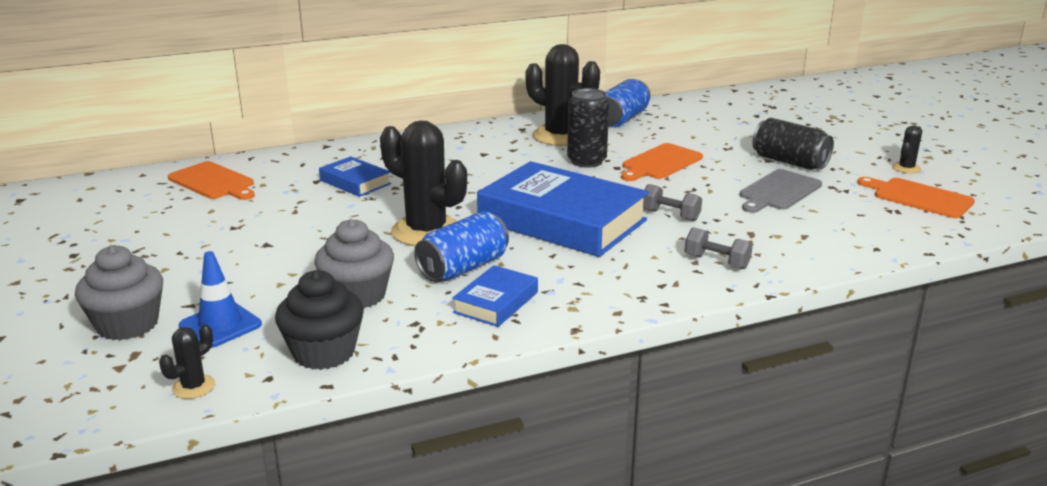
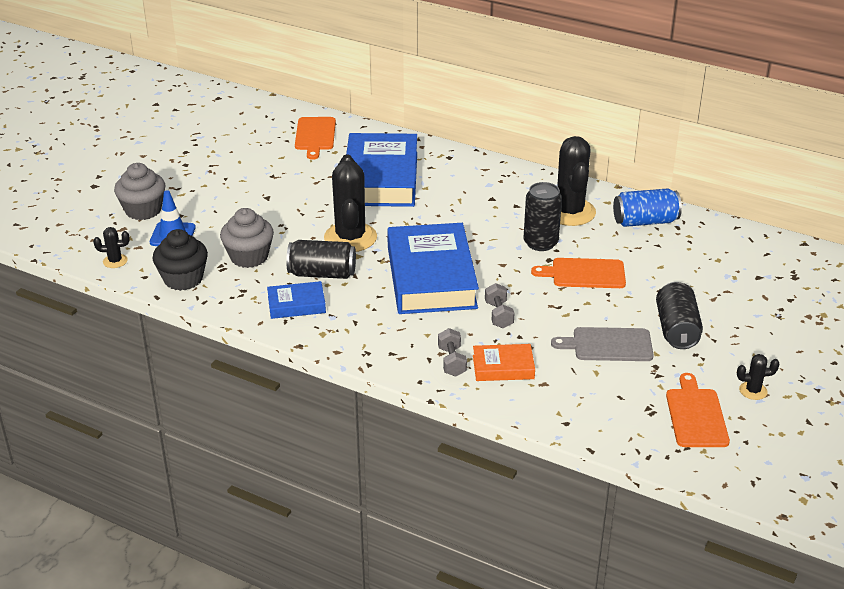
camera: 50 degrees right, 10 degrees up
(355, 182) = (380, 178): blue book -> blue book, size x2.14
(463, 268) = (322, 273): blue can -> black can
(756, 243) = (503, 367): none -> orange book

